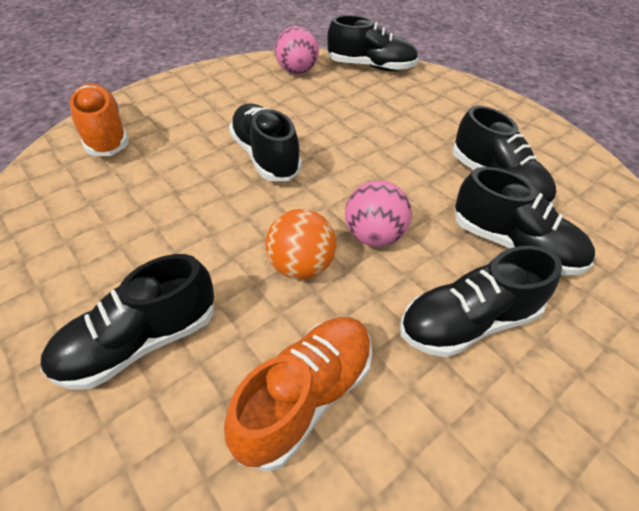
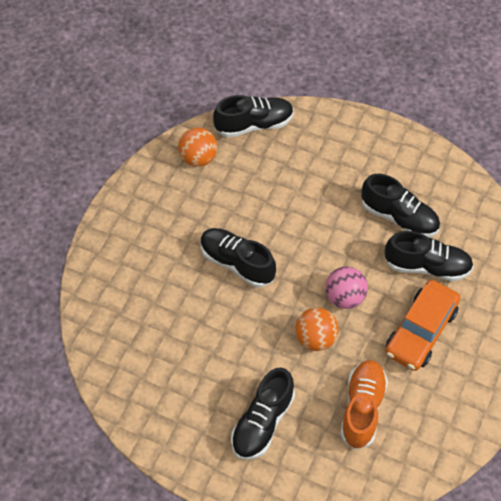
camera: 25 degrees left, 10 degrees up
(104, 134) = (107, 295): orange shoe -> none
(297, 71) = (198, 158): pink ball -> orange ball
(467, 322) = (421, 331): black shoe -> orange car

